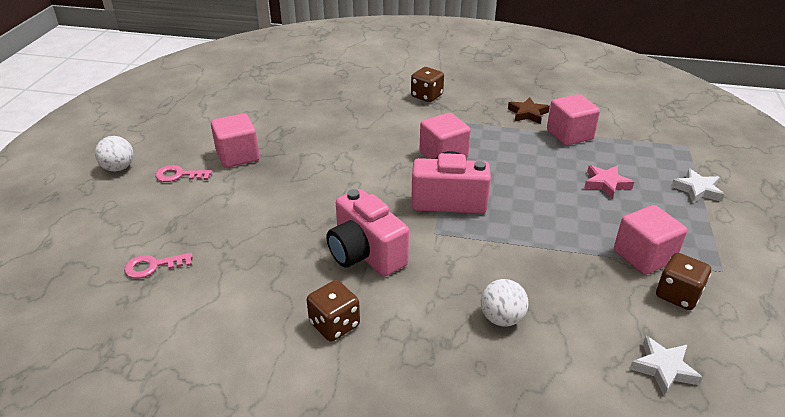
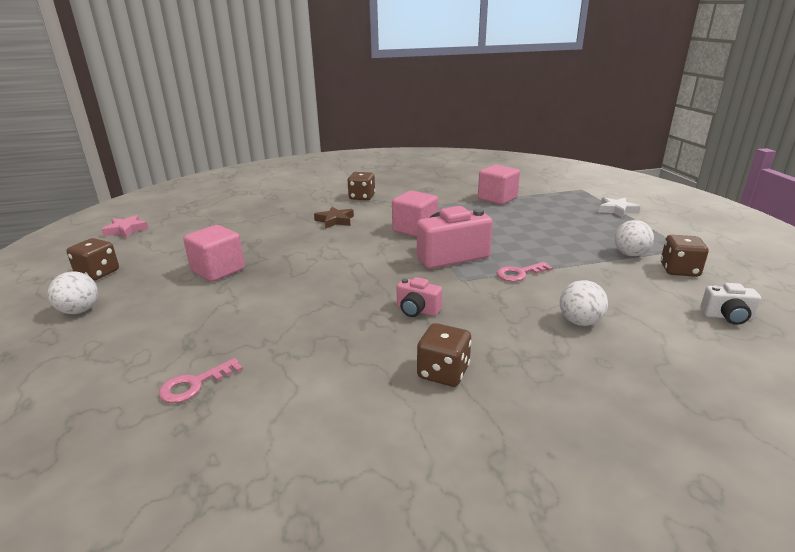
camera: 25 degrees left, 10 degrees down
(150, 132) = (98, 273): none -> brown dice
(179, 175) = (162, 299): pink key -> pink key (519, 273)
(365, 254) = (417, 310): pink camera -> pink camera, size x0.52
(527, 114) = (453, 193): brown star -> brown star (335, 220)
(606, 184) = (555, 220): pink star -> pink star (126, 230)
(643, 256) = (630, 254): pink cube -> white ball
(663, 368) = (727, 317): white star -> white camera

